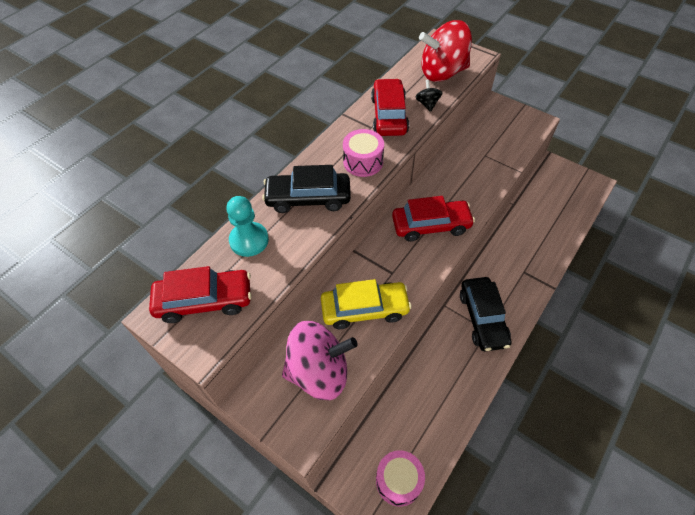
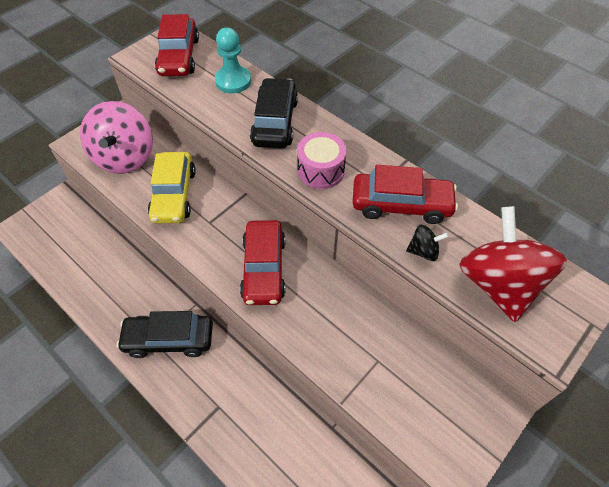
camera: 95 degrees right, 0 degrees up
(398, 481) = (44, 236): pink drum -> none

